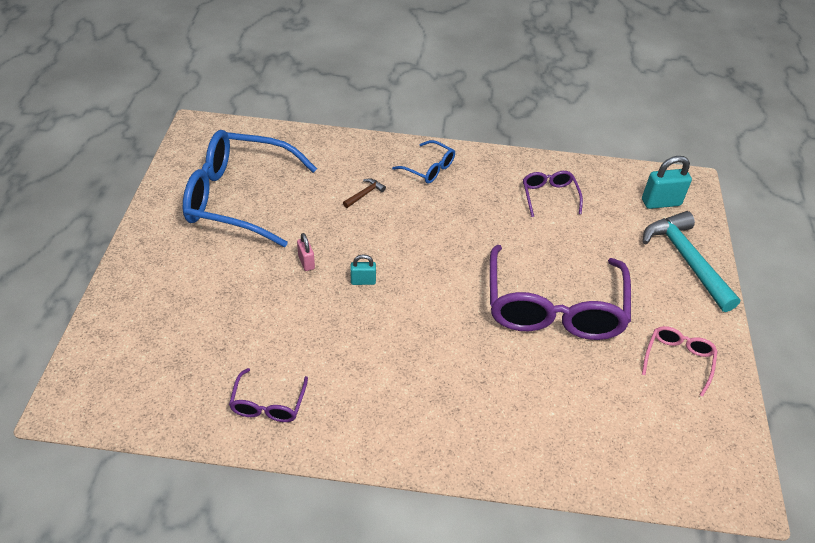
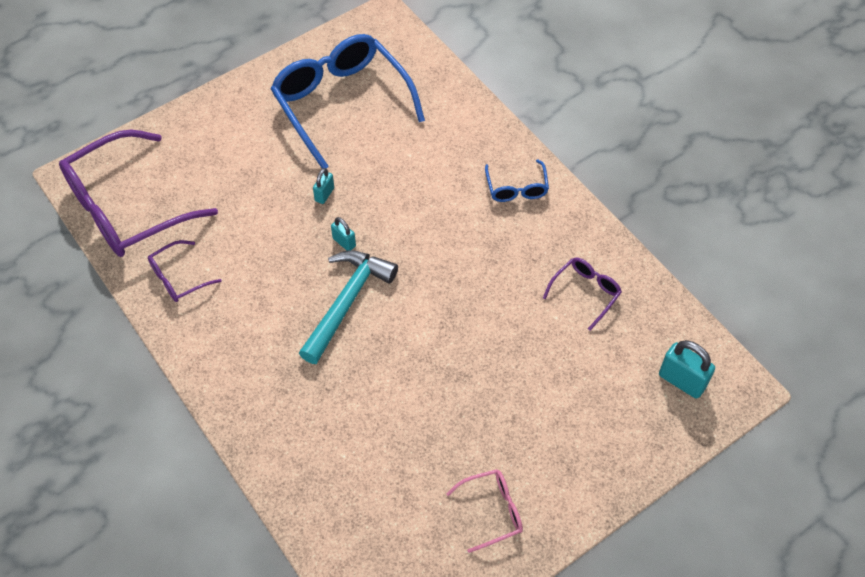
camera: 50 degrees right, 10 degrees up
(306, 262) = (324, 194): pink padlock -> turquoise padlock
(364, 194) = (436, 171): brown hammer -> none
(554, 308) = (453, 385): purple glasses -> purple glasses (126, 208)
(686, 260) = (625, 446): turquoise hammer -> turquoise hammer (347, 302)

